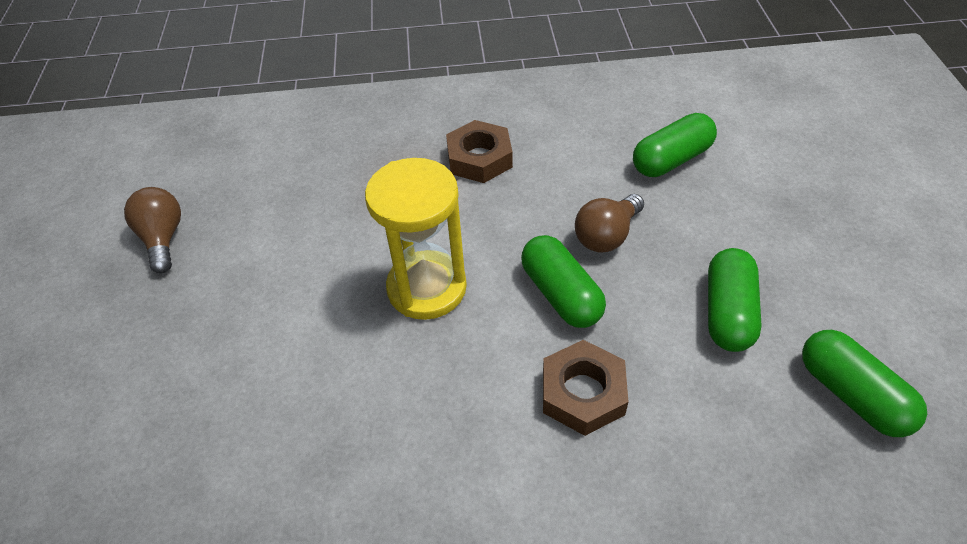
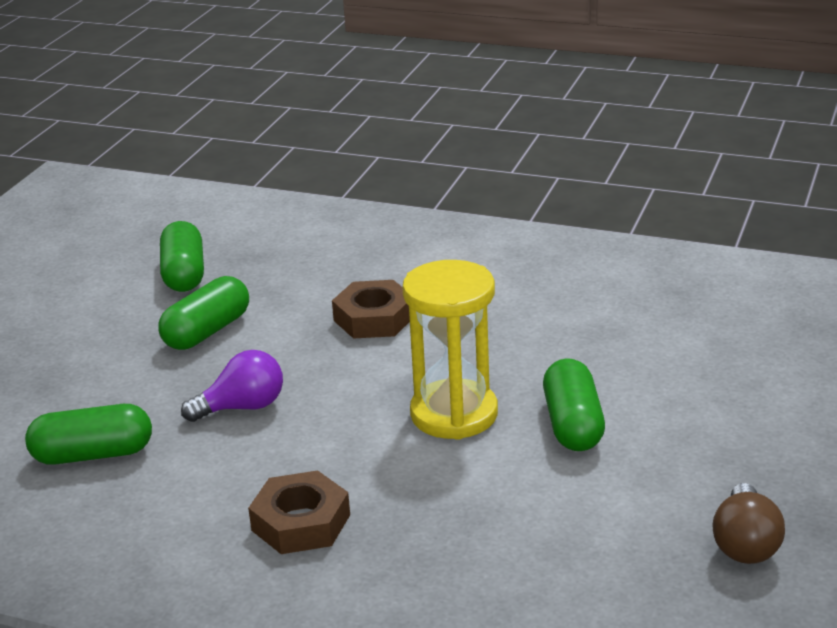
camera: 155 degrees left, 20 degrees down
(561, 294) = (332, 377): green capsule -> green capsule (573, 424)
(607, 236) = (242, 407): brown light bulb -> purple light bulb

